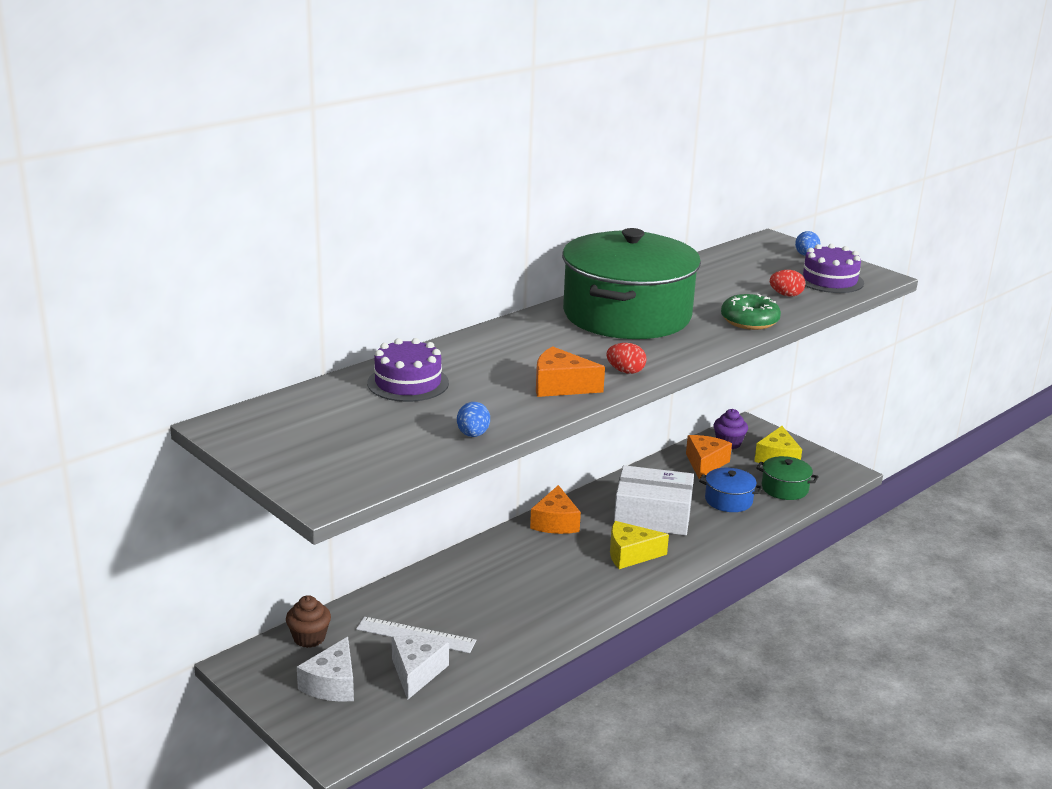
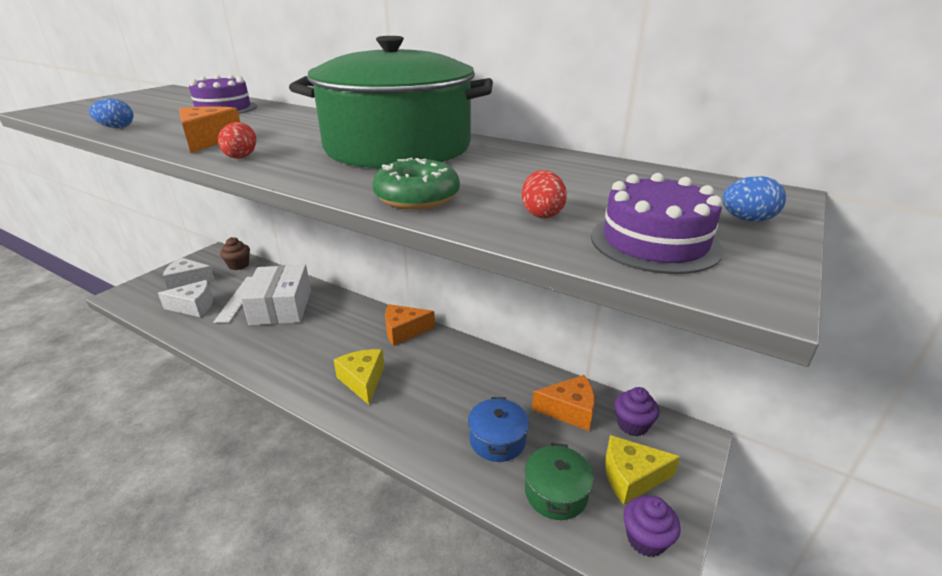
camera: 75 degrees right, 5 degrees up
(652, 515) = (439, 385): white box -> white box (281, 307)
(826, 468) = (646, 539): none -> purple cupcake

